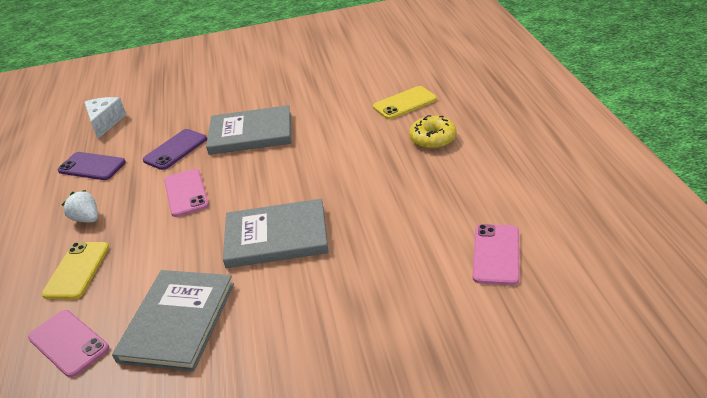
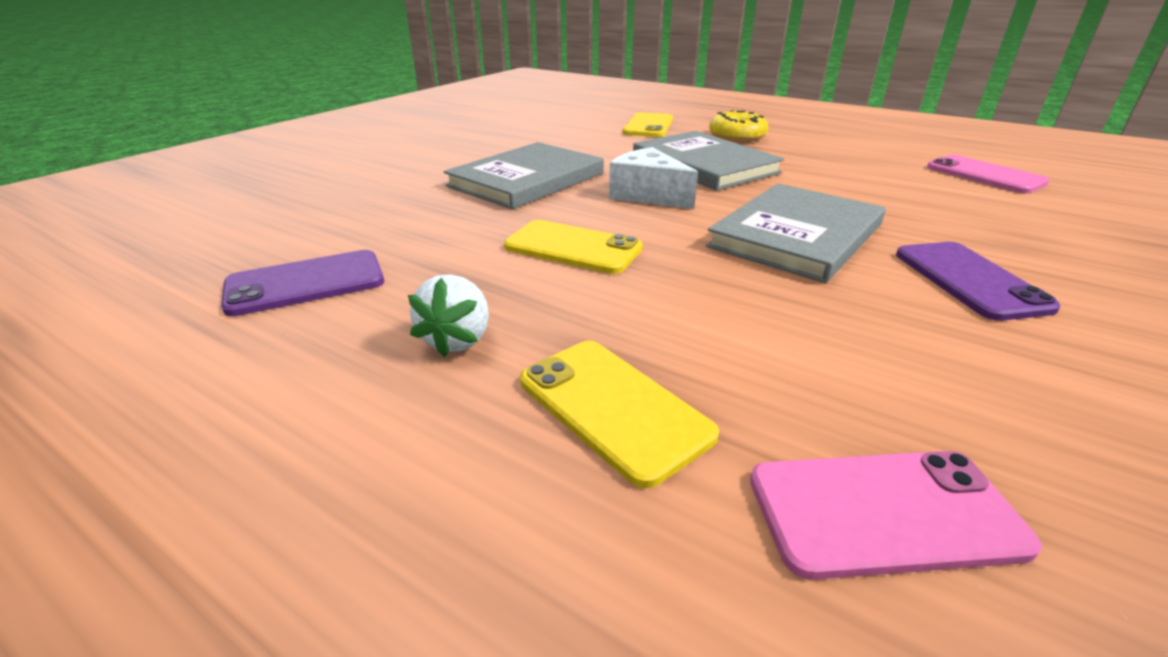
camera: 50 degrees left, 5 degrees down
(87, 219) = (457, 340): white strawberry -> white strawberry turned 75 degrees counterclockwise
(105, 123) = (215, 235): white cheese -> white cheese (648, 195)
(175, 149) = (442, 220): purple phone -> purple phone (969, 280)
(177, 321) = (932, 361): grey book -> grey book (703, 165)
(186, 193) = (573, 248): pink phone -> yellow phone

